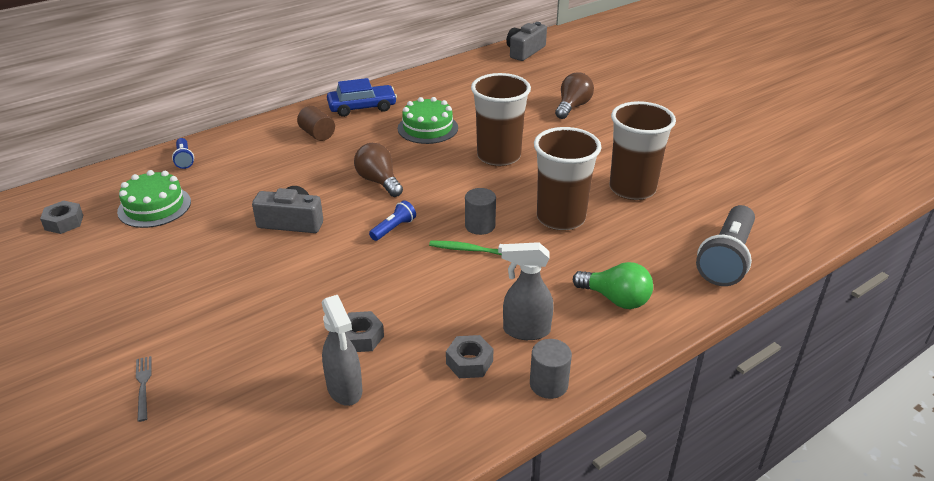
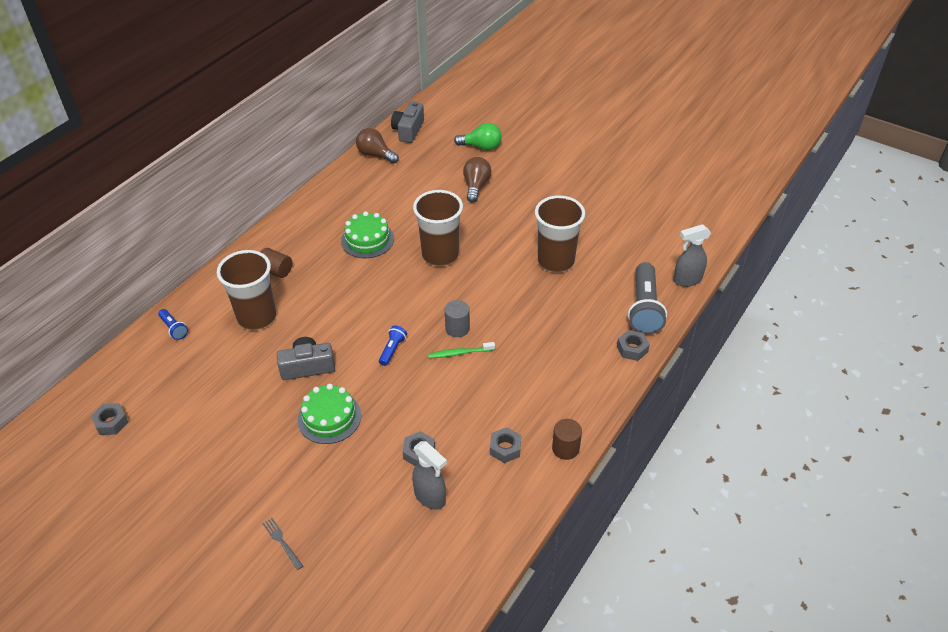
camera: 20 degrees left, 10 degrees up
(154, 206) = (181, 384): green cake -> green cake (329, 417)
(362, 107) = (298, 230): blue car -> none
(379, 181) = (356, 307): brown light bulb -> brown light bulb (375, 155)
(525, 330) = (532, 411): grey spray bottle -> grey spray bottle (686, 280)
(548, 384) = (565, 448): grey cylinder -> brown cylinder
(560, 218) = (514, 304): brown cup -> brown cup (257, 317)
(616, 299) = (582, 366): green light bulb -> green light bulb (481, 147)
(691, 297) = (632, 349): none -> grey nut

